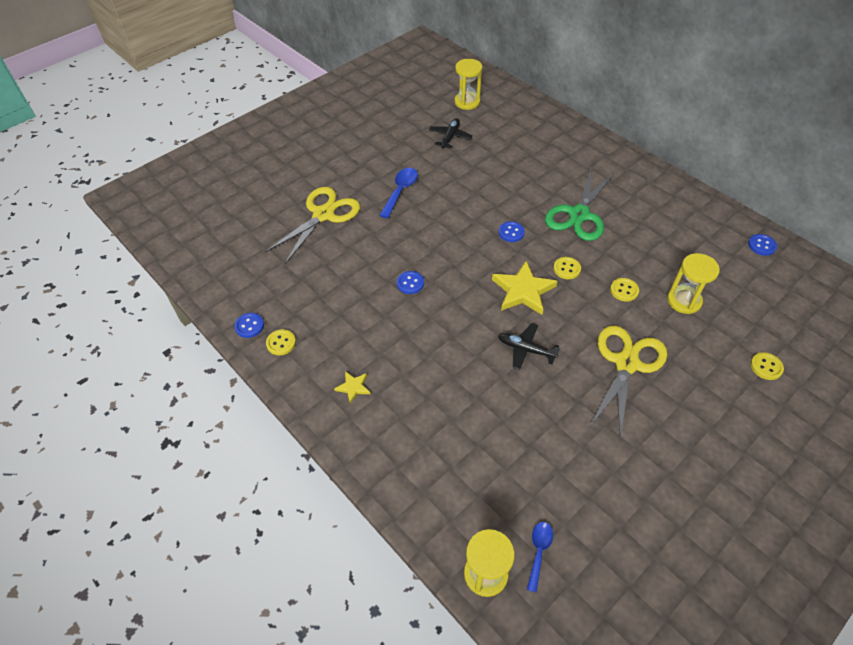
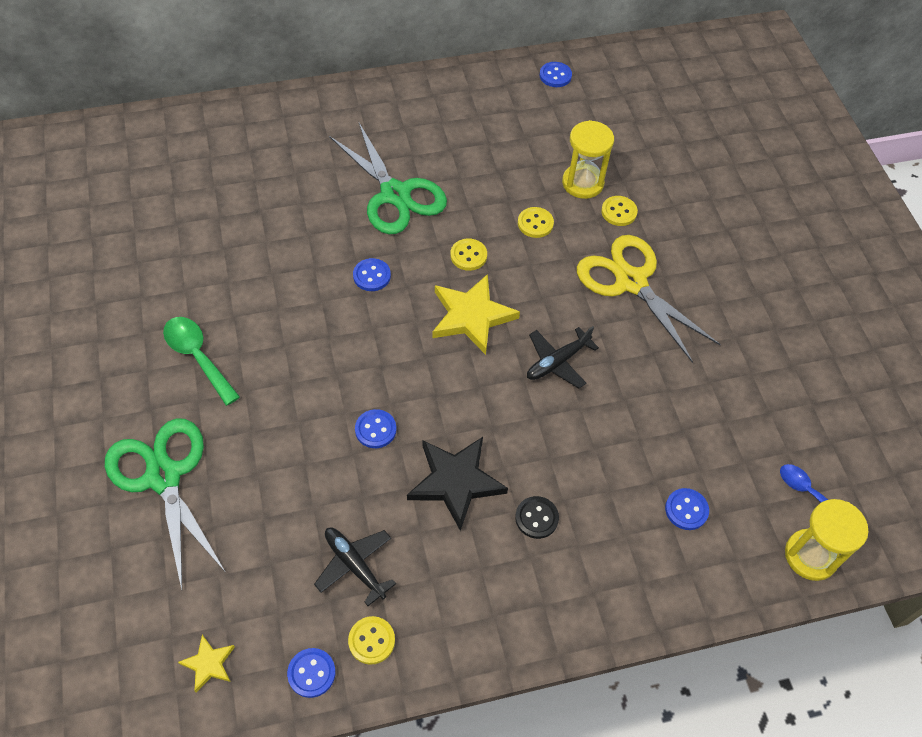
camera: 65 degrees left, 5 degrees up
(323, 215) = (164, 477): yellow scissors -> green scissors
(353, 387) = (501, 579): yellow star -> yellow star (209, 664)
(400, 191) = (198, 357): blue spoon -> green spoon
(402, 336) = (455, 481): none -> black star
(405, 387) = (536, 518): none -> black button
(450, 137) = (140, 244): black plane -> black plane (354, 565)
(467, 102) = (87, 187): yellow hourglass -> none
(468, 472) = (686, 510): none -> blue button
(766, 367) = (700, 175): yellow button -> yellow button (619, 212)

